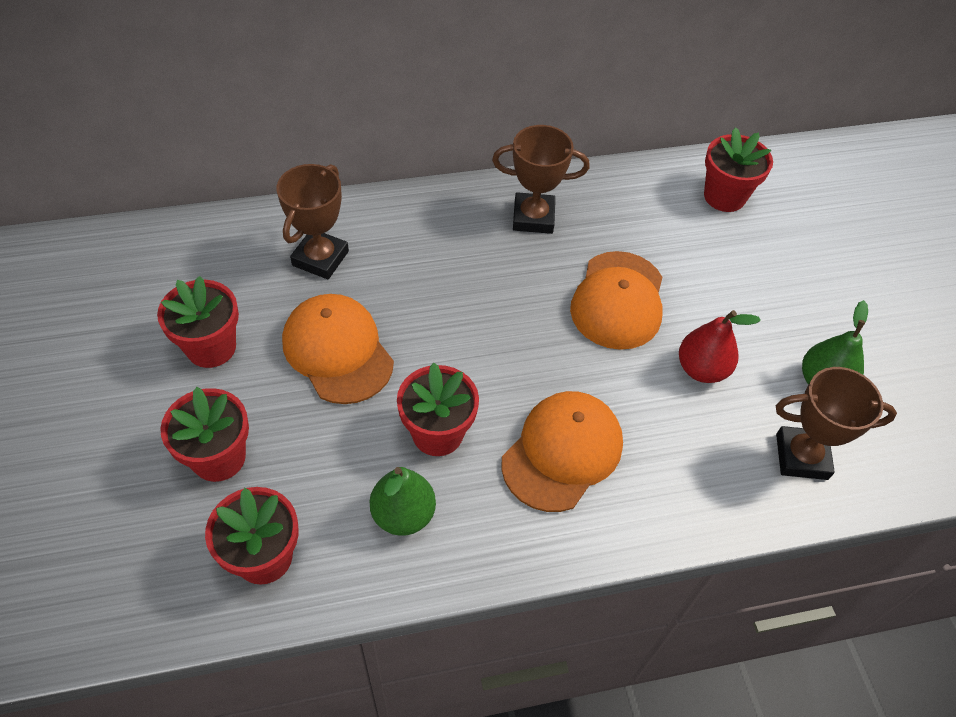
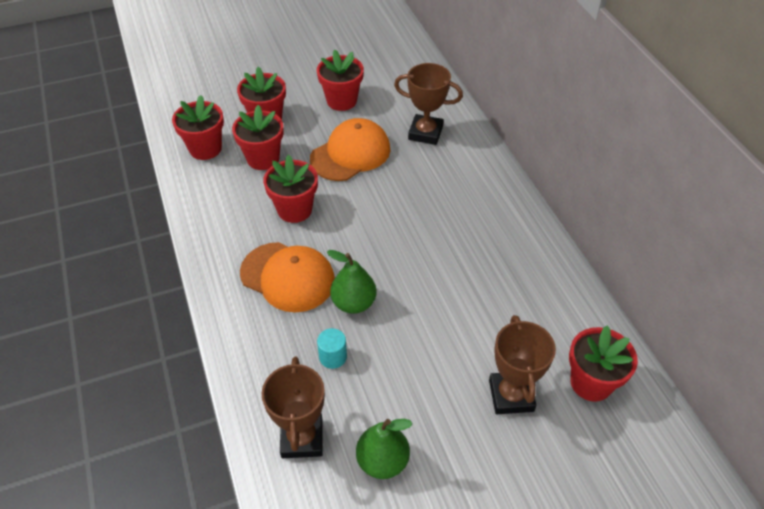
camera: 85 degrees right, 5 degrees down
(315, 468) = (263, 158): none -> red flower pot
(403, 514) = (234, 201): green pear -> green pear (354, 303)
(533, 217) = (507, 241): brown trophy -> brown trophy (511, 395)
(618, 300) = (435, 303): orange cap -> none
(691, 413) = (333, 357): none -> turquoise cylinder
(701, 369) = (378, 364): red pear -> none

